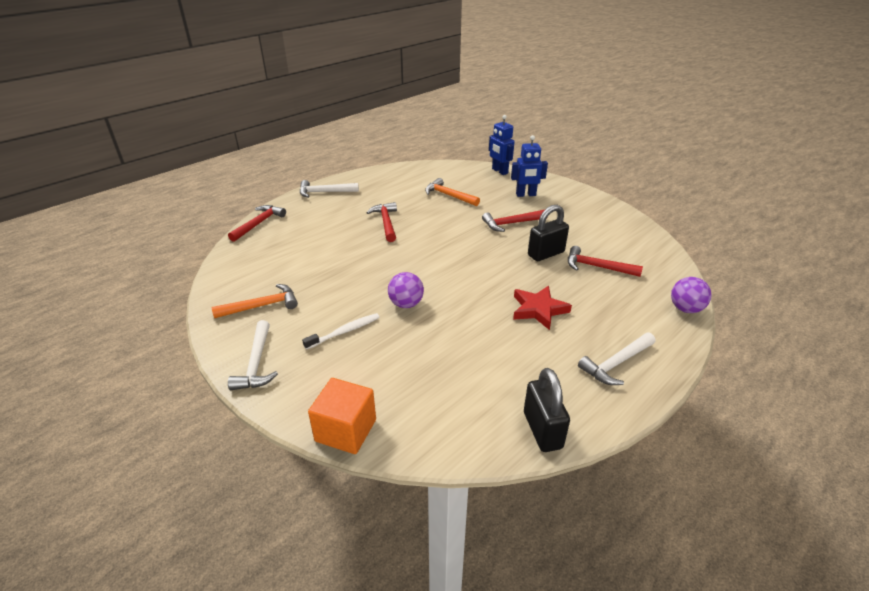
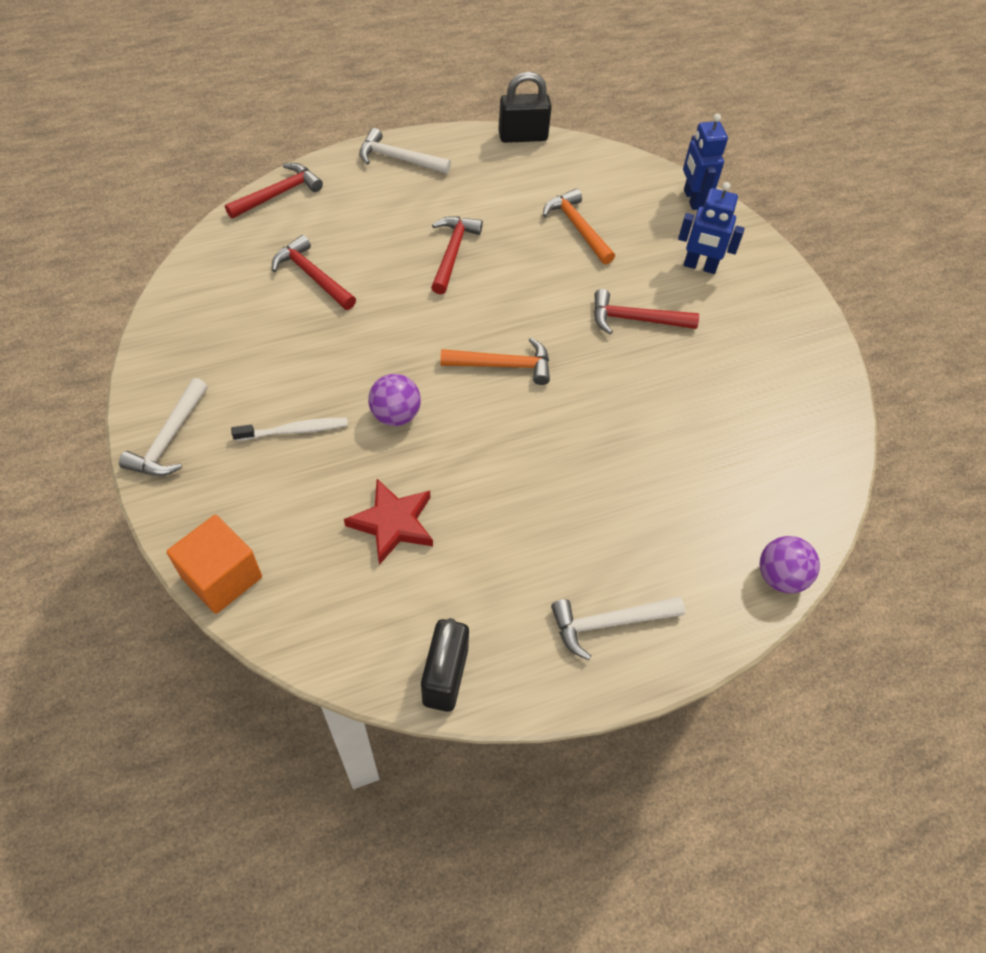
camera: 20 degrees right, 20 degrees up
(261, 306) = (215, 348): orange hammer -> orange hammer (503, 365)
(538, 309) = (566, 494): red star -> red star (393, 523)
(546, 254) = (647, 398): black padlock -> black padlock (523, 136)
(597, 267) = (706, 451): red hammer -> red hammer (312, 276)

